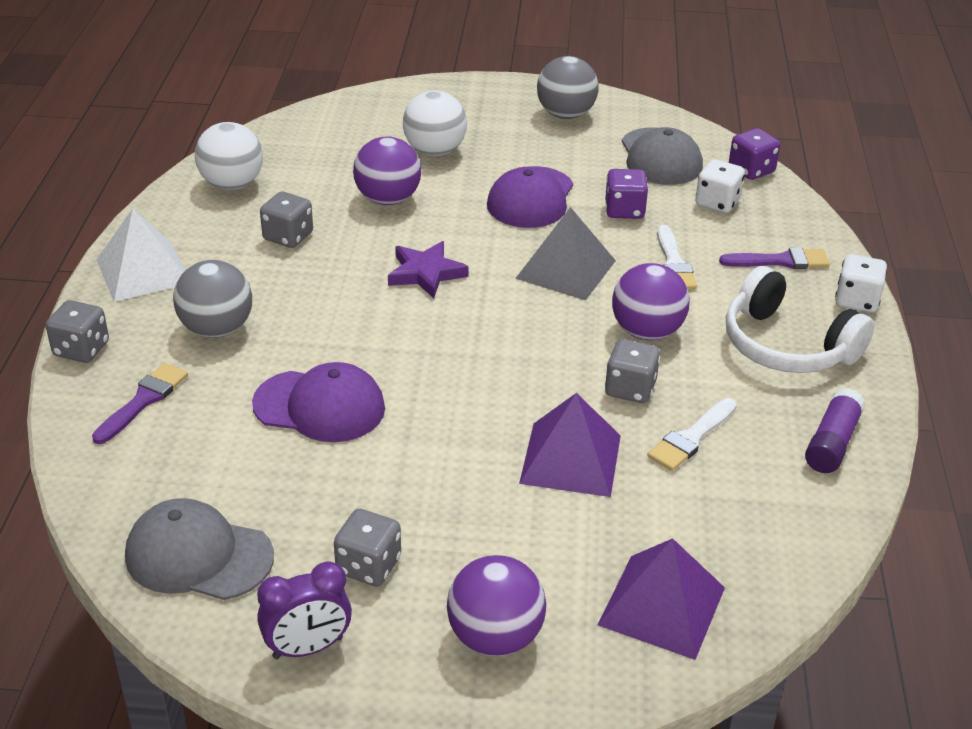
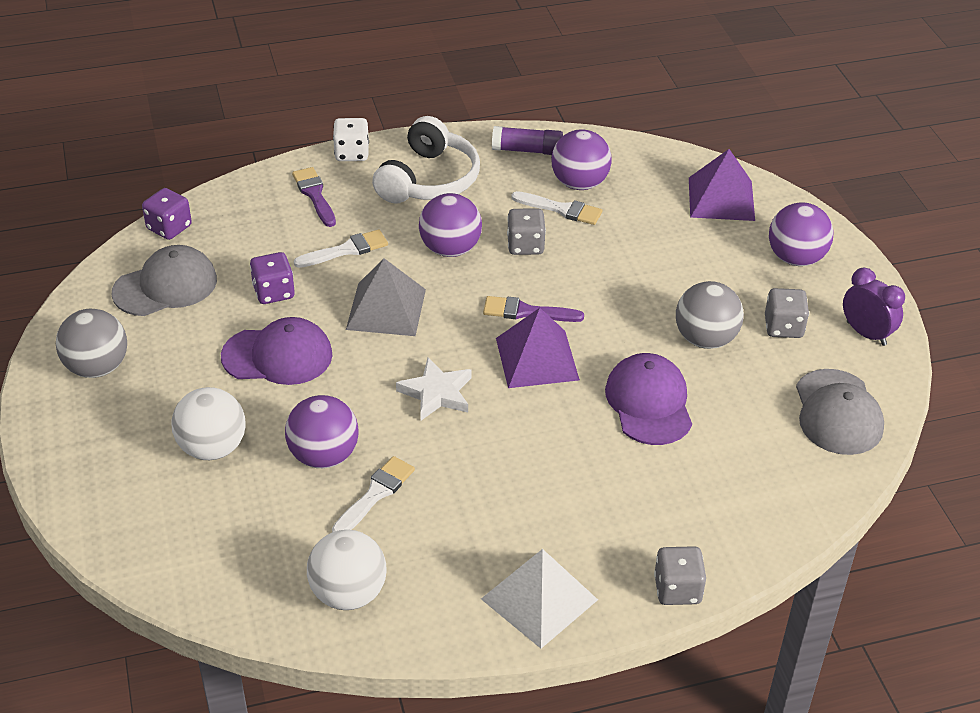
camera: 110 degrees left, 5 degrees up
(143, 401) = (712, 514): purple brush -> purple brush (526, 312)
(217, 329) = (593, 504): grey ball -> grey ball (705, 339)
(288, 236) = (425, 509): grey dice -> none
(324, 216) = (375, 494): none -> white brush
(426, 273) = (436, 393): purple star -> white star
(571, 459) = (619, 259): purple pyramid -> purple pyramid (537, 358)
(717, 202) = (236, 240): white dice -> none
(742, 470) = (579, 183): none -> purple ball

